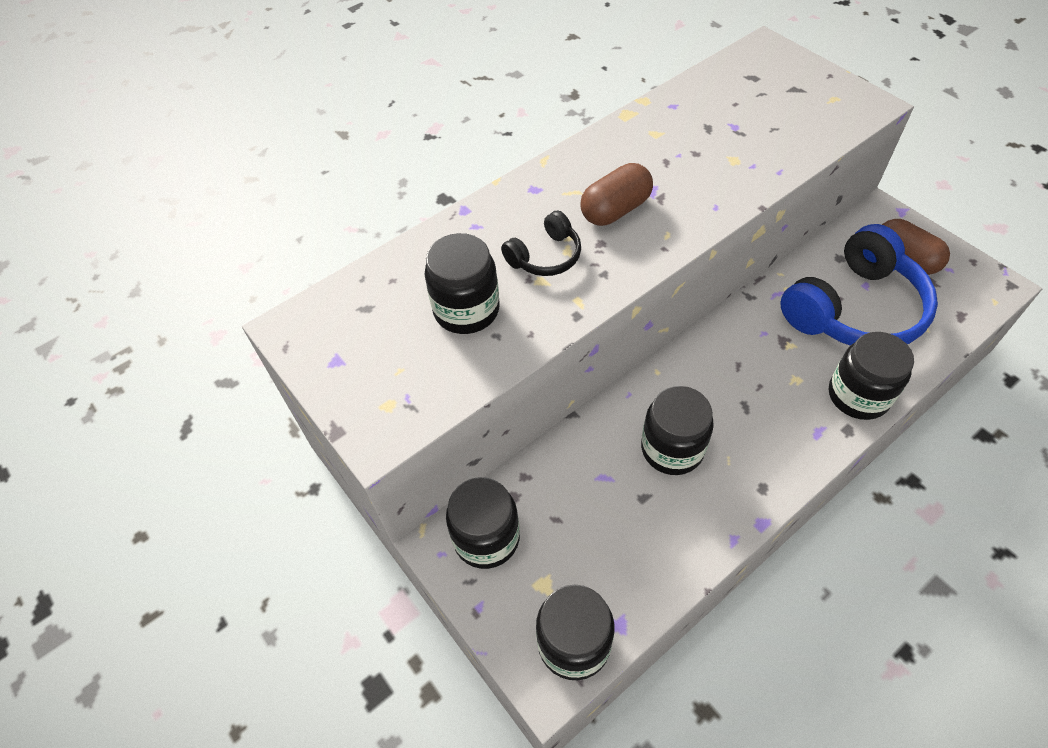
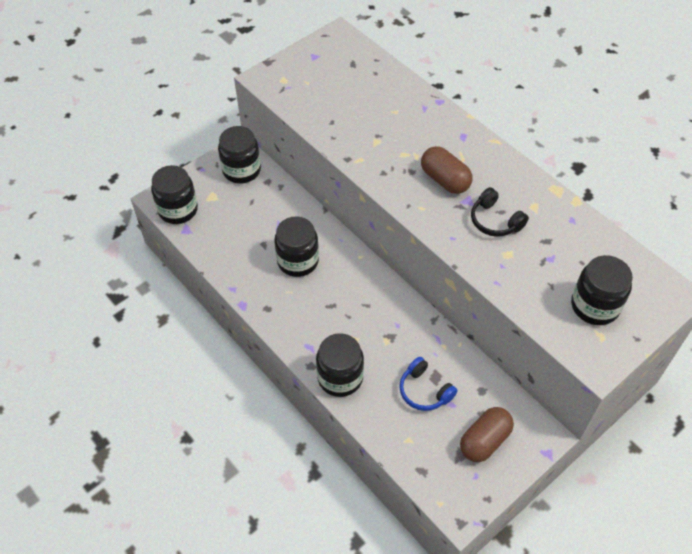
camera: 85 degrees right, 0 degrees up
(466, 310) = (351, 107): black jar -> black jar (595, 306)
(545, 256) = (398, 143): black headphones -> black headphones (495, 221)
(854, 309) = (424, 391): blue headphones -> blue headphones, size x0.48

